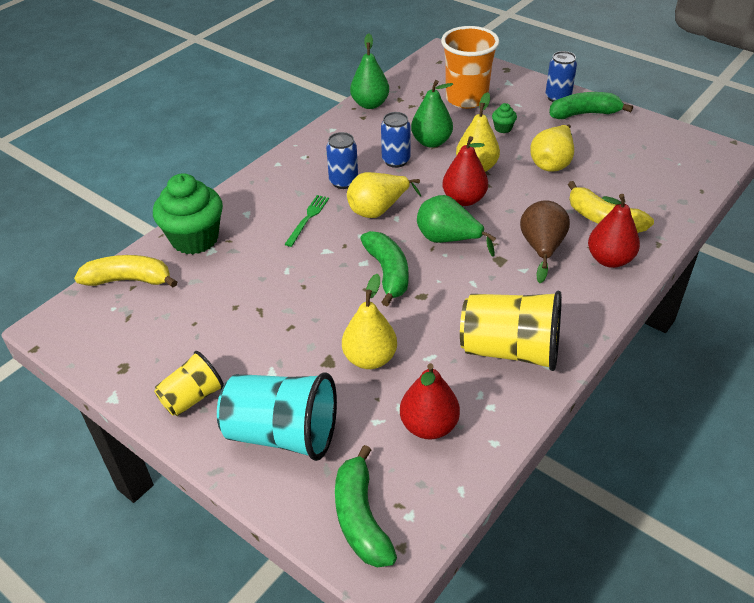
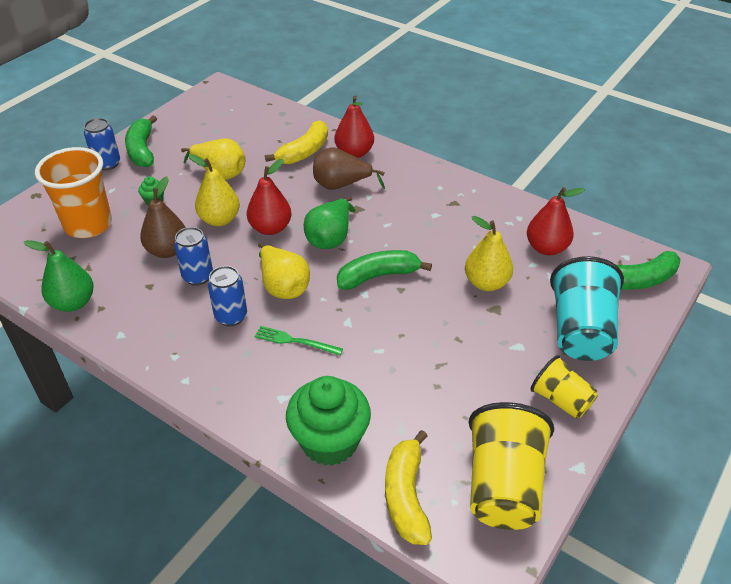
camera: 95 degrees left, 0 degrees up
(431, 142) = (167, 250): green pear -> brown pear
(510, 350) = (461, 206): yellow cup -> yellow cup (503, 485)

